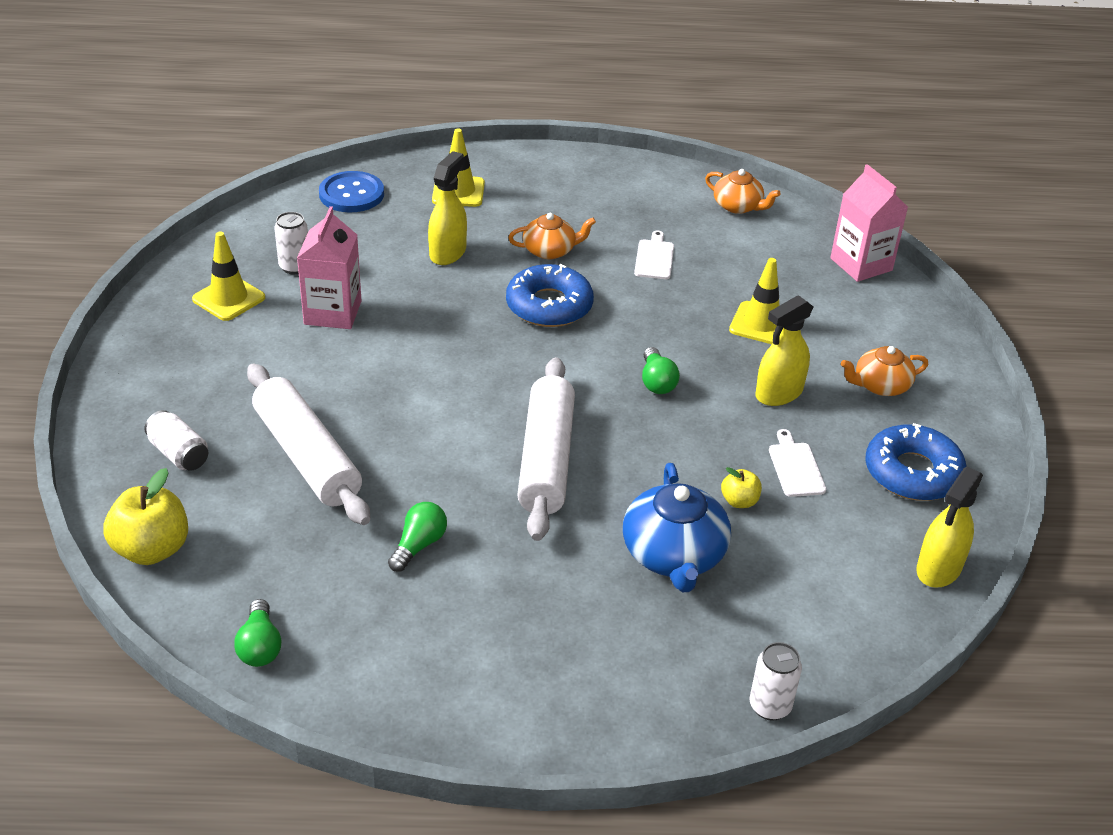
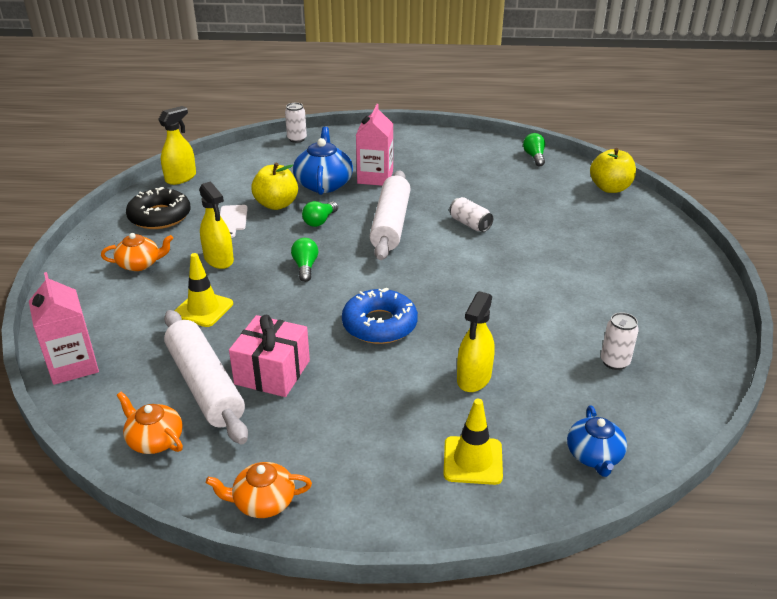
camera: 175 degrees left, 5 degrees down
(179, 454) = (624, 228): white can -> white can (470, 224)
(229, 298) = (656, 331): yellow traffic cone -> none
(307, 456) = (543, 226): white rolling pin -> white rolling pin (205, 385)
(332, 312) = (562, 319): pink carton -> pink carton (375, 177)
(351, 194) = (594, 456): blue button -> blue teapot
(419, 545) = (464, 188): green light bulb -> green light bulb (320, 221)
(550, 250) = (373, 380): orange teapot -> orange teapot (263, 502)
(654, 258) = (272, 372): white cutting board -> pink gift
(739, 501) = (276, 204): yellow apple -> yellow apple, size x1.89
(778, 393) = (219, 259): yellow spray bottle -> yellow spray bottle turned 90 degrees clockwise
(912, 473) = (160, 216): blue donut -> black donut

